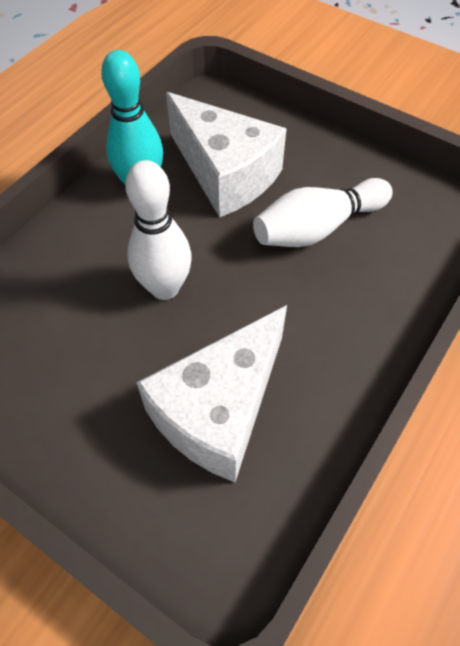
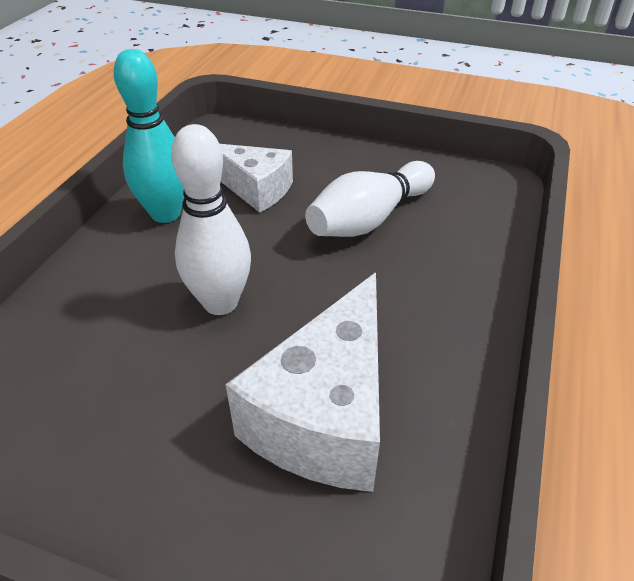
camera: 15 degrees left, 15 degrees down
(225, 174) = (255, 189): white cheese -> white cheese, size x0.63

